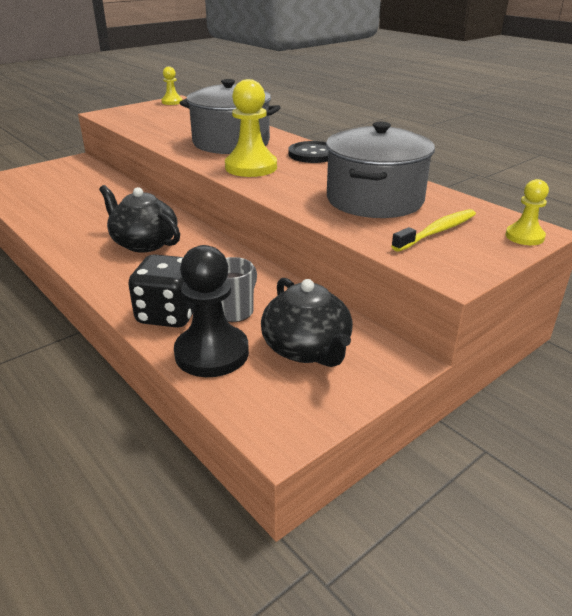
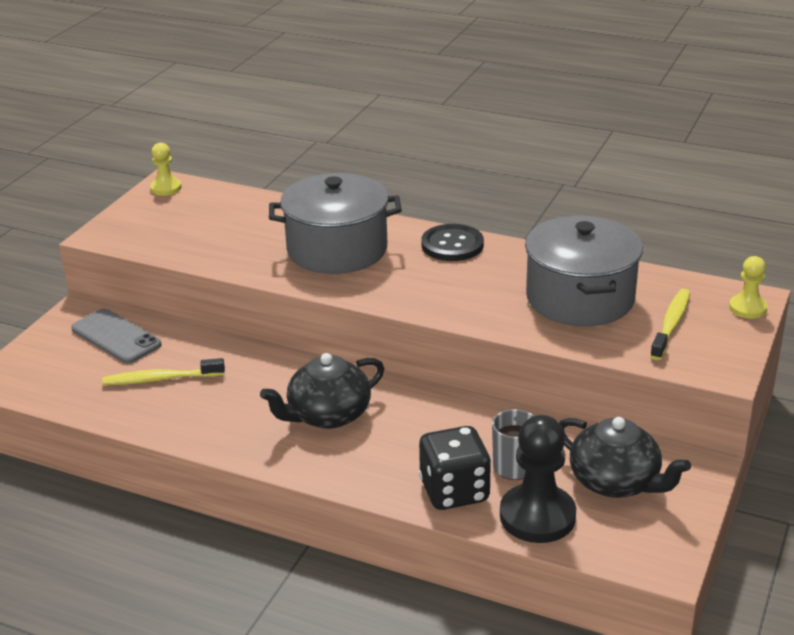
camera: 25 degrees left, 0 degrees up
(73, 199) = (161, 379): none -> yellow toothbrush
(79, 175) = (116, 337): none -> grey phone
(144, 243) = (328, 415): black teapot -> black teapot turned 45 degrees counterclockwise
(251, 167) = (406, 285): yellow pawn -> none

